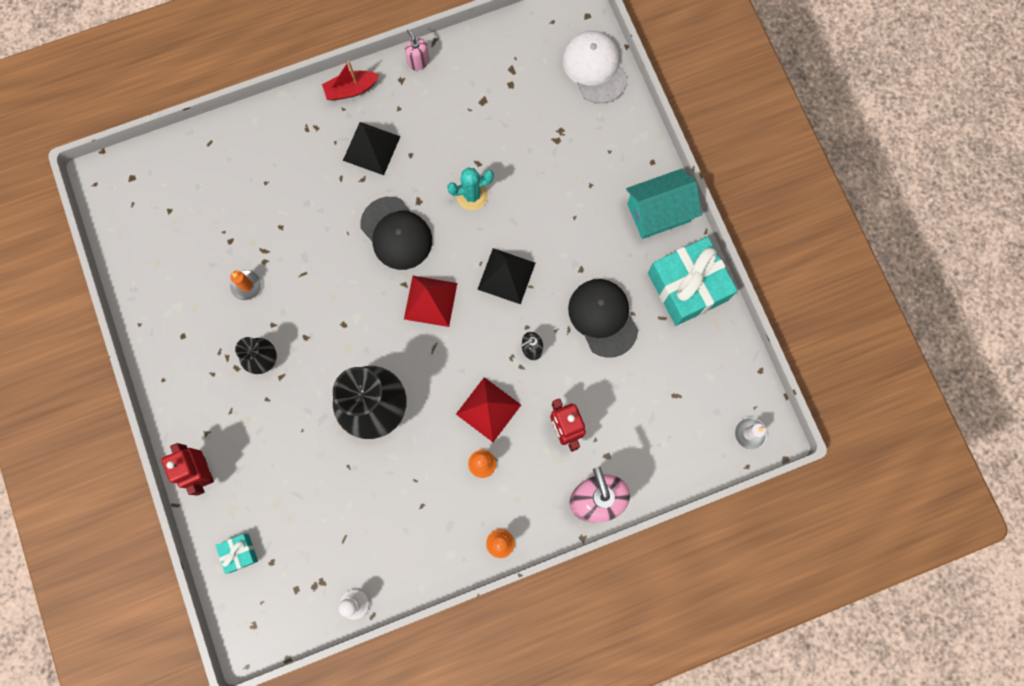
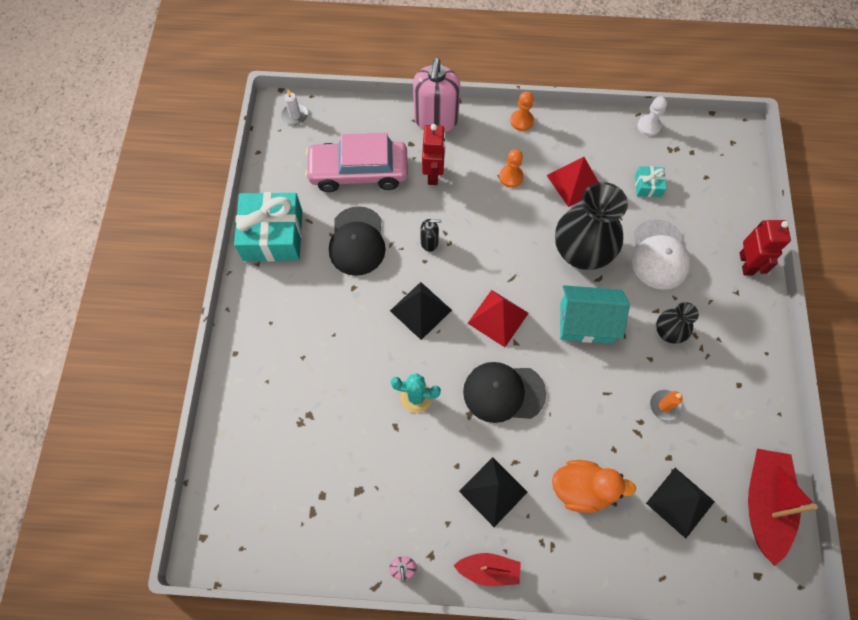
camera: 155 degrees left, 10 degrees down
(138, 237) = (763, 504): none -> red boat
(210, 207) = (680, 502): none -> black pyramid
(239, 553) = (731, 193): turquoise gift -> turquoise gift (648, 186)
(297, 182) = (582, 489): none -> orange duck
(396, 233) = (503, 392): black cap -> black cap turned 75 degrees counterclockwise
(488, 409) = (487, 212): red pyramid -> red pyramid (574, 182)
(595, 68) = (230, 473): white cap -> white cap (659, 255)
(643, 395) = (358, 172): none -> pink car
(658, 212) = (258, 306): turquoise house -> turquoise house (586, 322)

